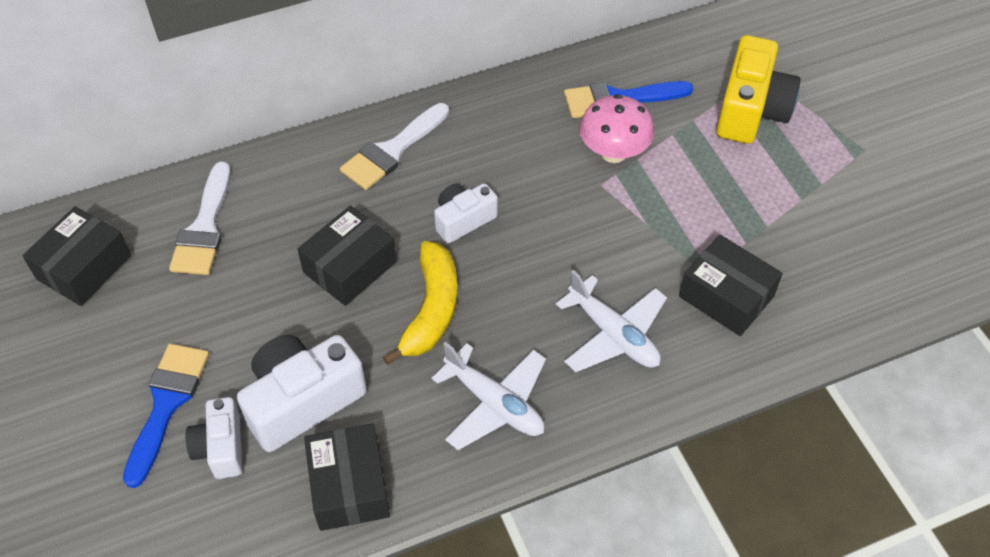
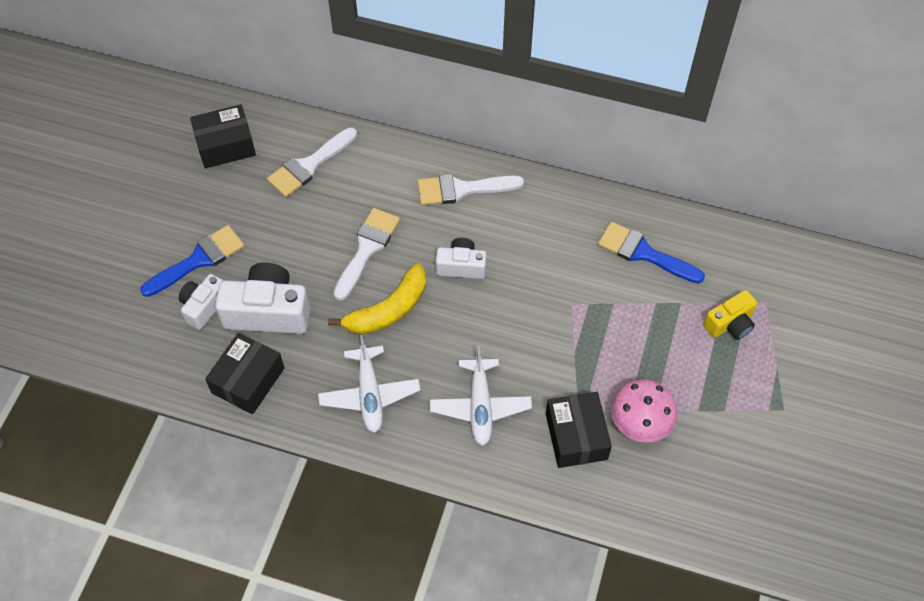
camera: 40 degrees right, 5 degrees up
(350, 267) = (367, 249): black box -> white brush
(613, 152) = (602, 288): pink mushroom -> pink mushroom (639, 423)
(751, 110) = (730, 324): yellow camera -> yellow camera, size x0.59

